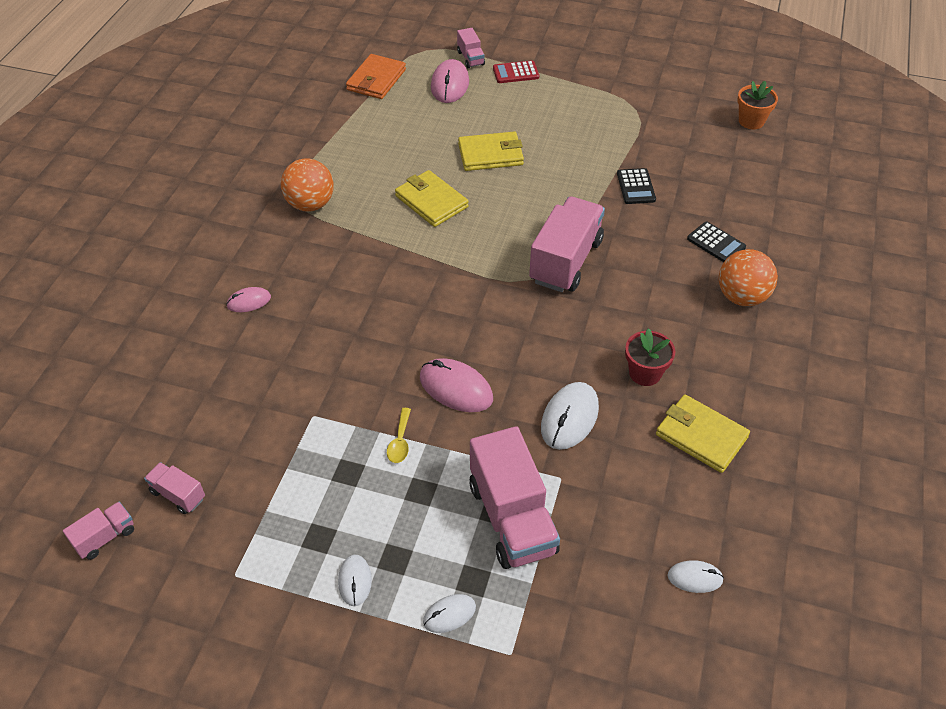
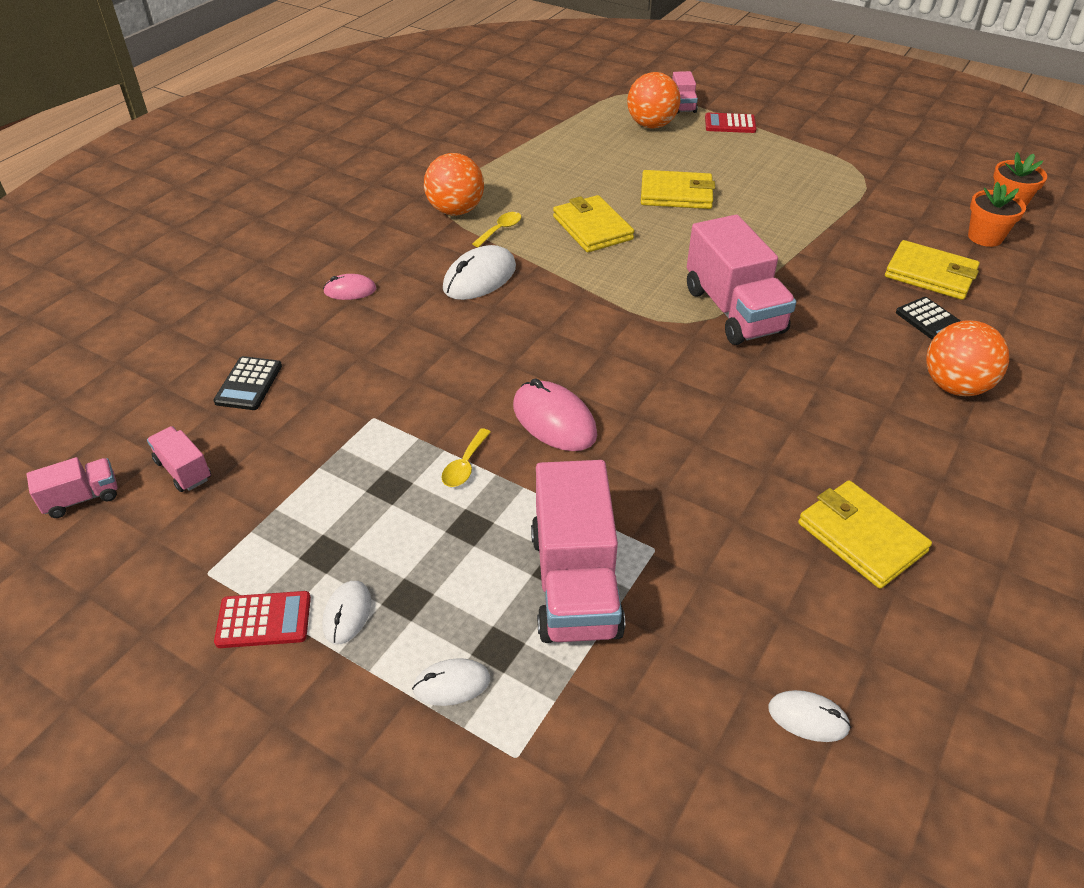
camera: 15 degrees right, 5 degrees down
(294, 601) = (264, 620): none -> red calculator
(355, 217) = (500, 230): none -> yellow spoon
(376, 80) = (571, 111): orange wallet -> none
(450, 84) = (651, 125): pink mouse -> orange ball
(565, 261) = (734, 310): pink truck -> pink truck turned 120 degrees clockwise
(569, 418) = (687, 481): white mouse -> white mouse (479, 278)
(636, 187) = (843, 249): black calculator -> black calculator (248, 384)
(645, 373) = (802, 449): red flower pot -> none
(706, 198) = (930, 274): none -> yellow wallet
(740, 155) = (985, 237): none -> orange flower pot

